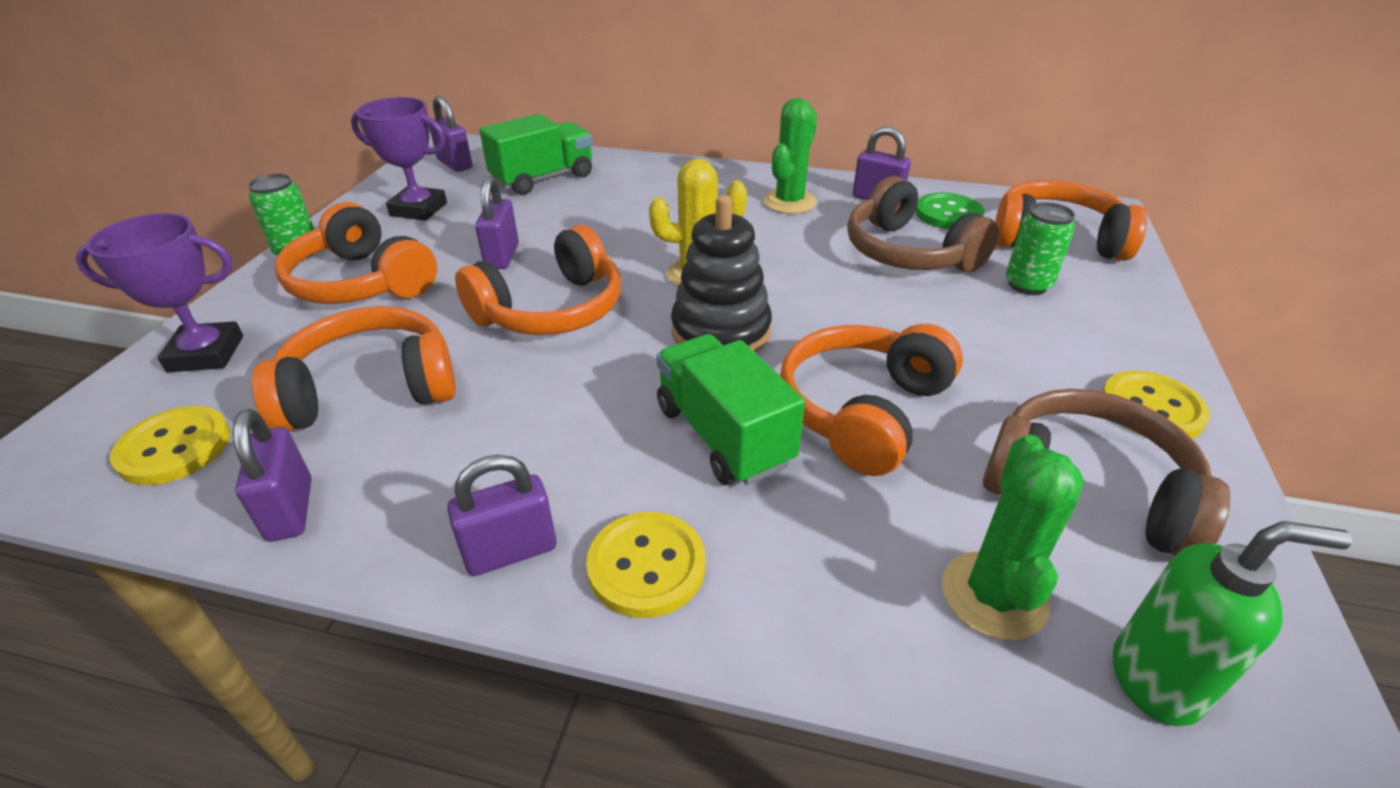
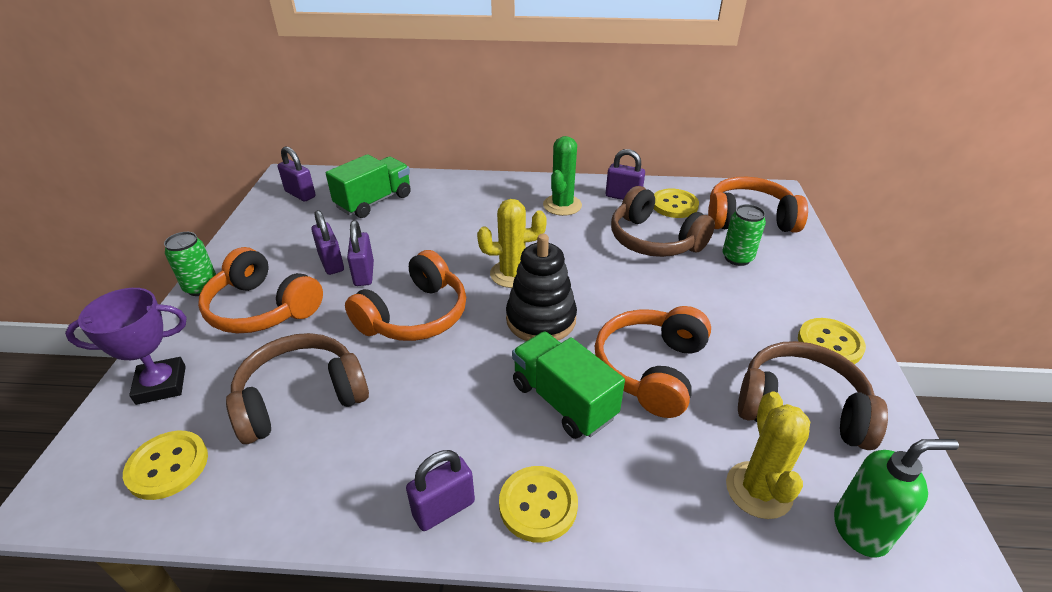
camera: 10 degrees left, 0 degrees up
(290, 509) = (276, 502): purple padlock -> purple padlock (331, 263)
(370, 389) = (301, 398): orange headphones -> brown headphones
(419, 209) = (285, 238): purple trophy -> none
(948, 214) = (674, 205): green button -> yellow button
(993, 595) = (758, 490): green cactus -> yellow cactus

